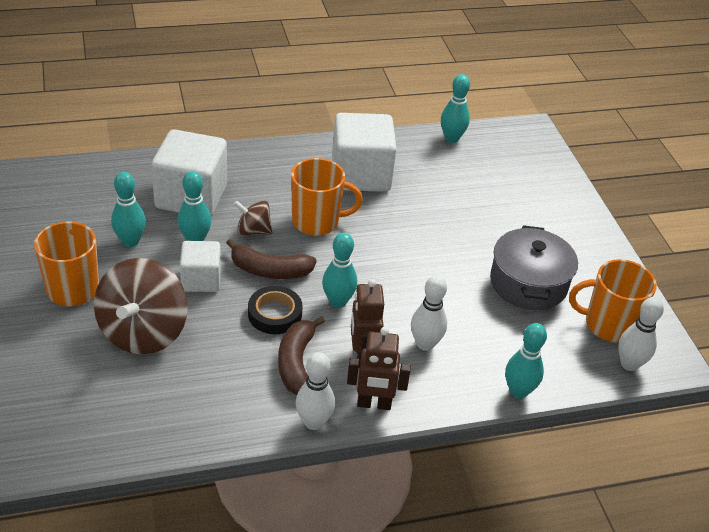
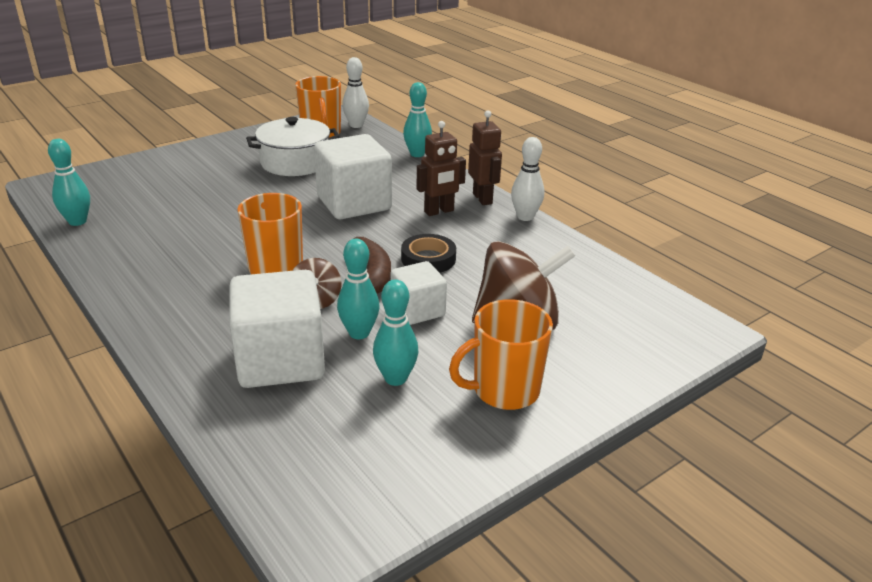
camera: 110 degrees left, 10 degrees down
(296, 363) = (474, 236): brown banana -> none
(338, 301) = (385, 233): turquoise bowling pin -> none
(361, 175) = (174, 259): white cube -> white cube (354, 203)
(425, 344) = (401, 190): white bowling pin -> none
(528, 283) = (295, 162): grey pot -> white pot

